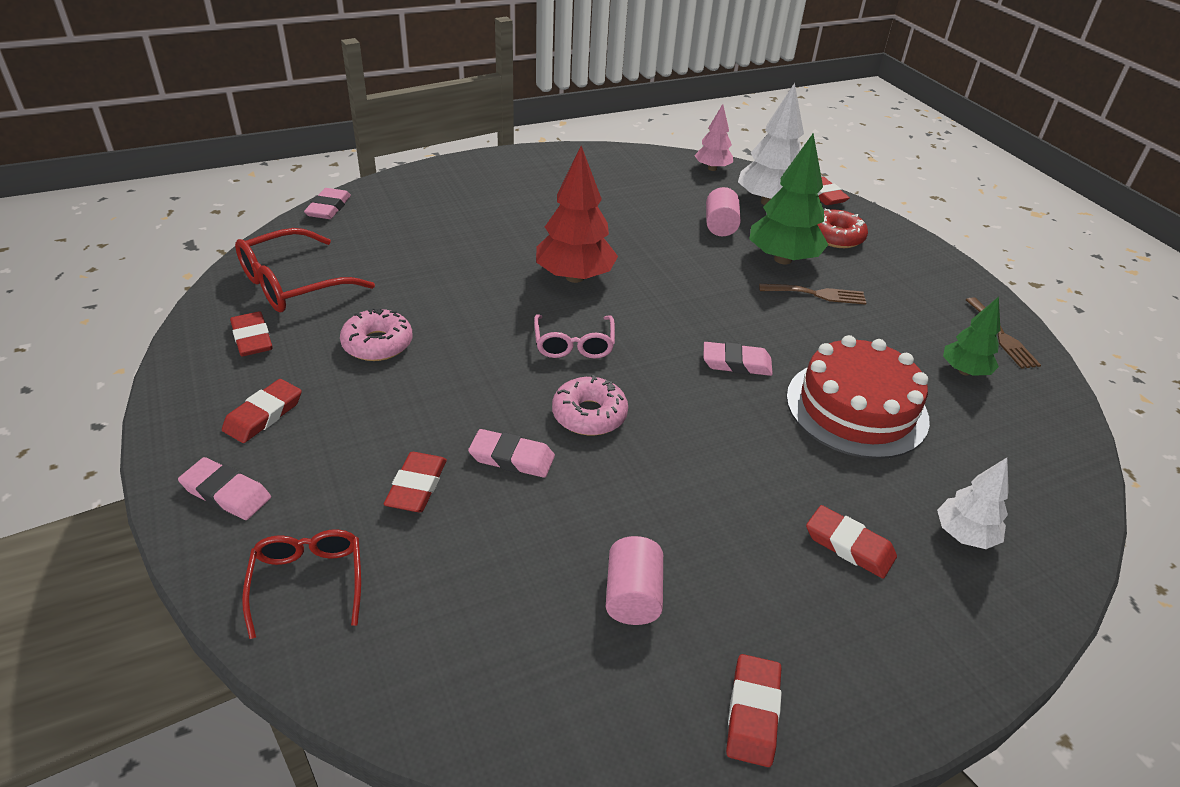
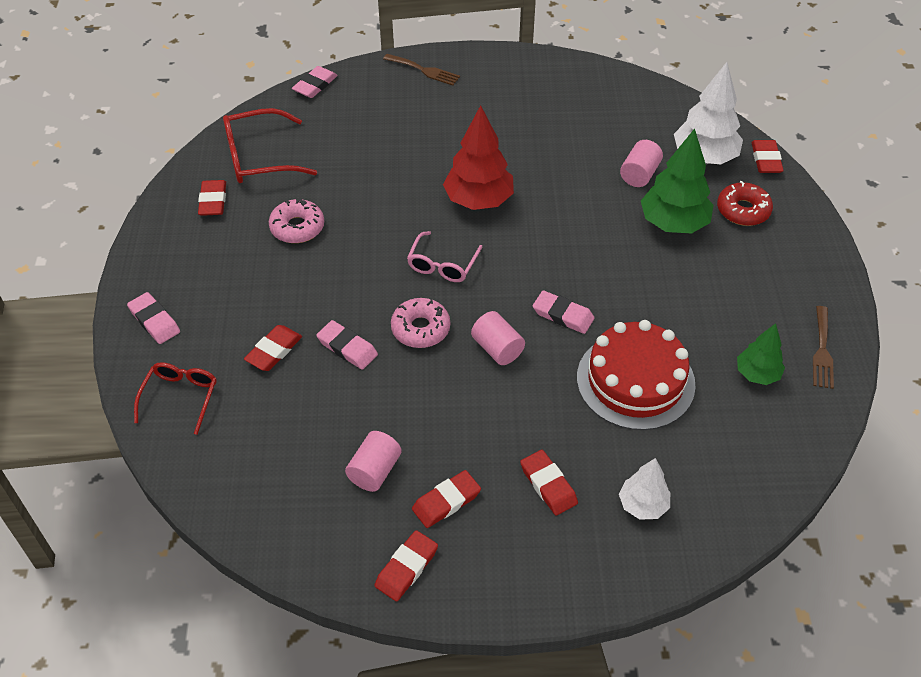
camera: 25 degrees right, 10 degrees up
(263, 415) = (198, 268): red eraser -> red eraser (446, 501)
(690, 413) = (497, 348): none -> pink cylinder
(712, 168) = (675, 106): pink tree -> none
(817, 294) = (679, 267): brown fork -> brown fork (424, 70)

